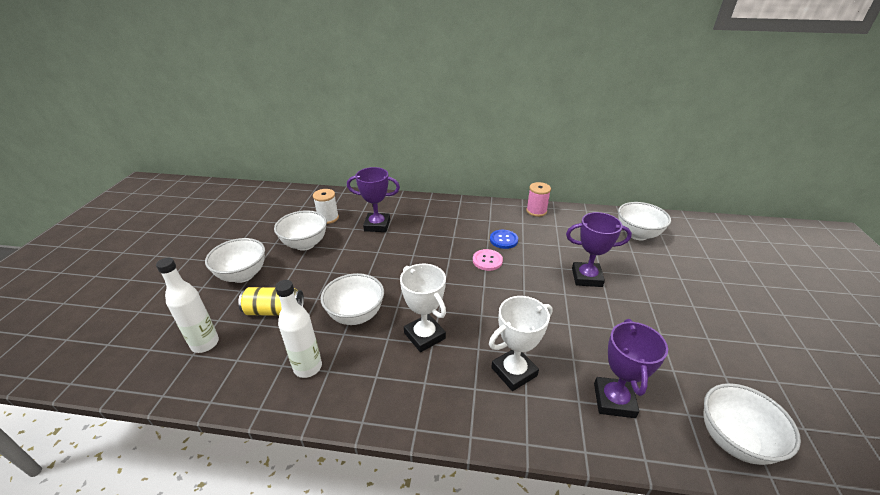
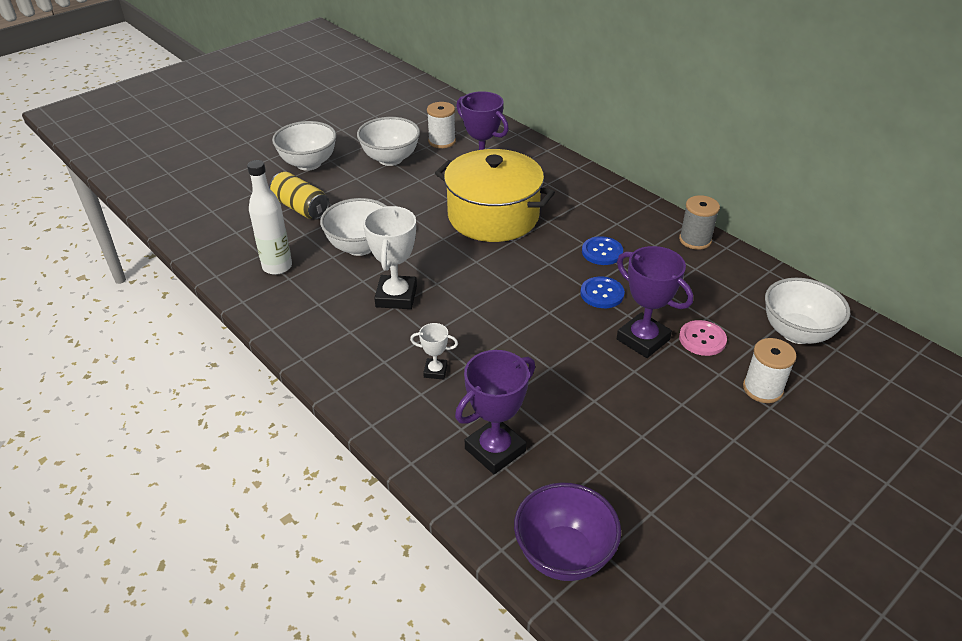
camera: 40 degrees right, 5 degrees up
(205, 344) = (227, 207): white bottle -> none
(419, 249) = (493, 216): none -> yellow pot
(487, 261) = (551, 264): pink button -> pink button (702, 339)
(514, 372) = (435, 371): white trophy -> white trophy, size x0.52
(534, 263) = (602, 294): none -> blue button
(536, 211) = (695, 240): pink spool -> grey spool
(665, 271) = (762, 389): none -> white spool
(733, 440) = (563, 554): white bowl -> purple bowl

